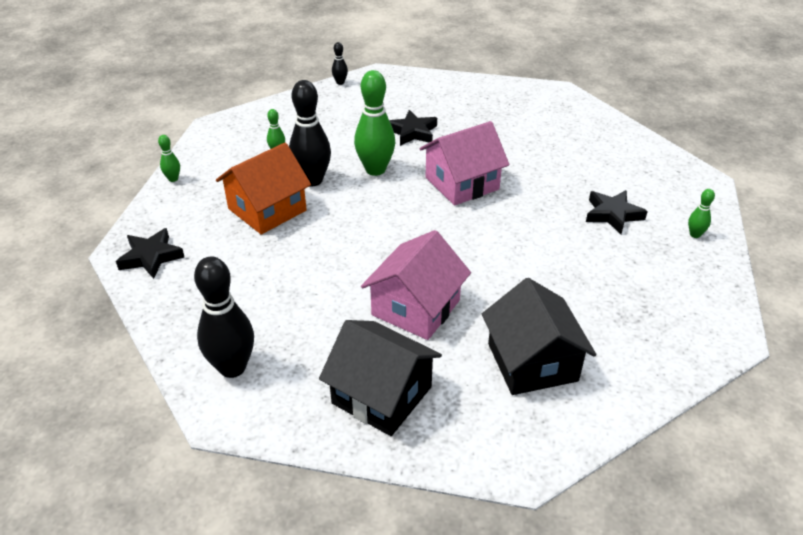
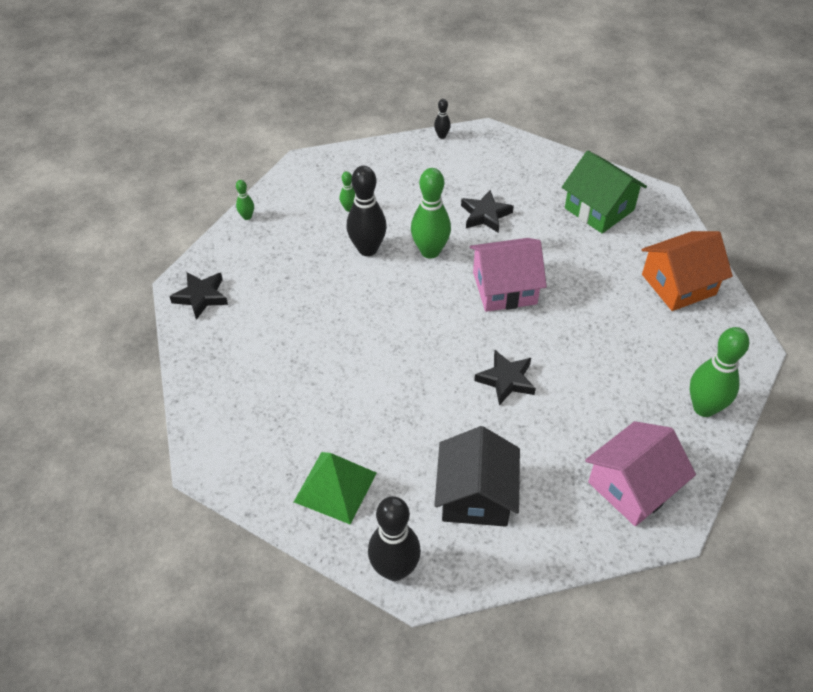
camera: 20 degrees right, 10 degrees up
(232, 367) = (228, 425): black bowling pin -> black bowling pin (394, 569)
(267, 209) = (315, 272): orange house -> orange house (678, 284)
(382, 395) = (335, 487): black house -> green pyramid
(416, 308) = (400, 411): pink house -> pink house (632, 486)
(512, 109) = (599, 209): none -> green house
(612, 214) = (634, 362): black star -> black star (506, 380)
(695, 234) = (704, 408): green bowling pin -> green bowling pin, size x2.15

